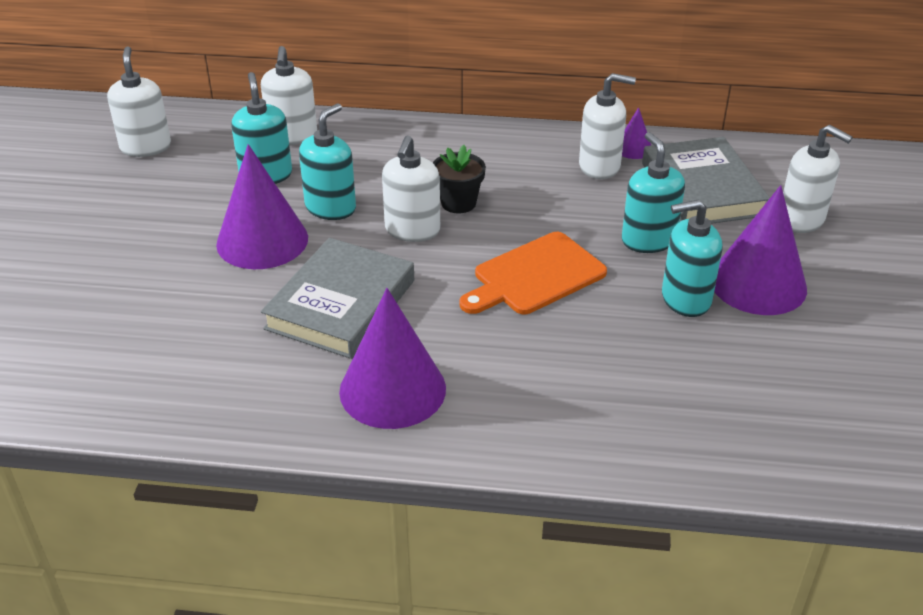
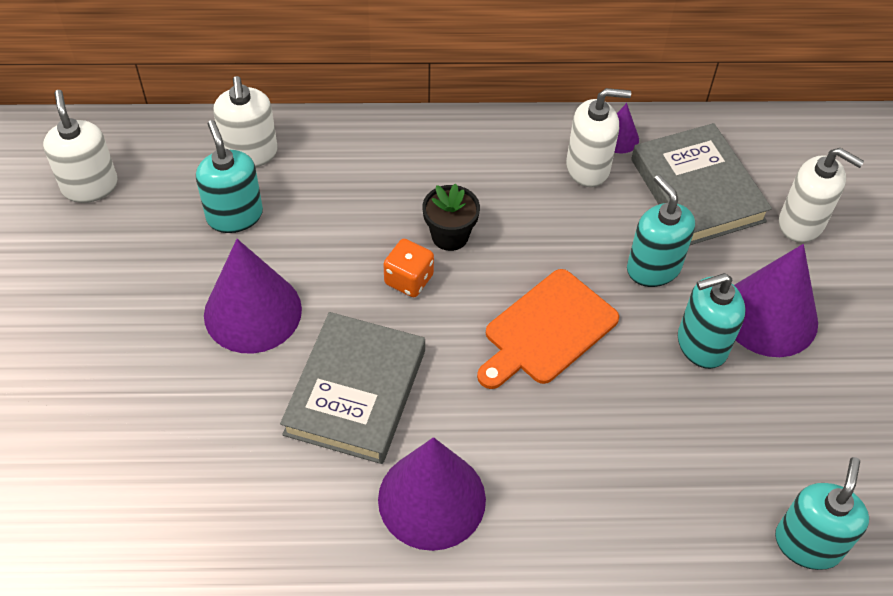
camera: 10 degrees left, 15 degrees up
(331, 207) = (315, 256): turquoise soap dispenser -> turquoise soap dispenser (807, 544)
(412, 230) = (409, 279): white soap dispenser -> orange dice

